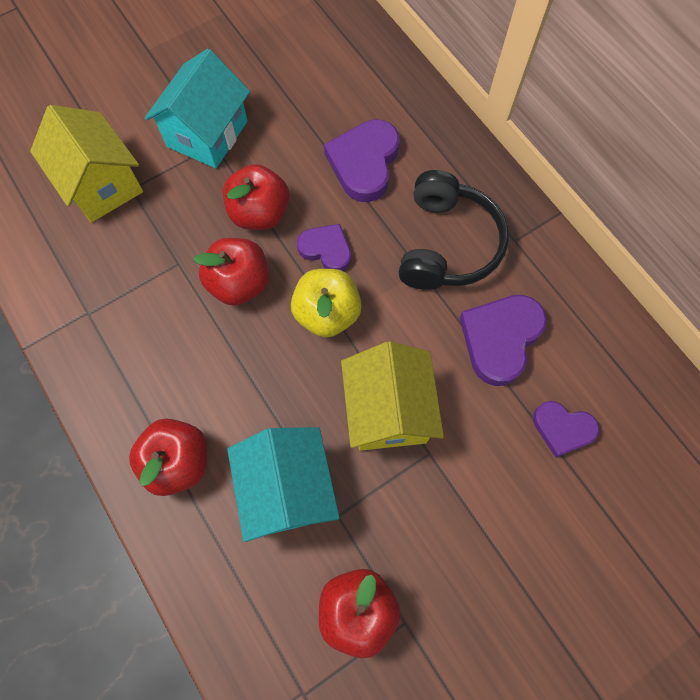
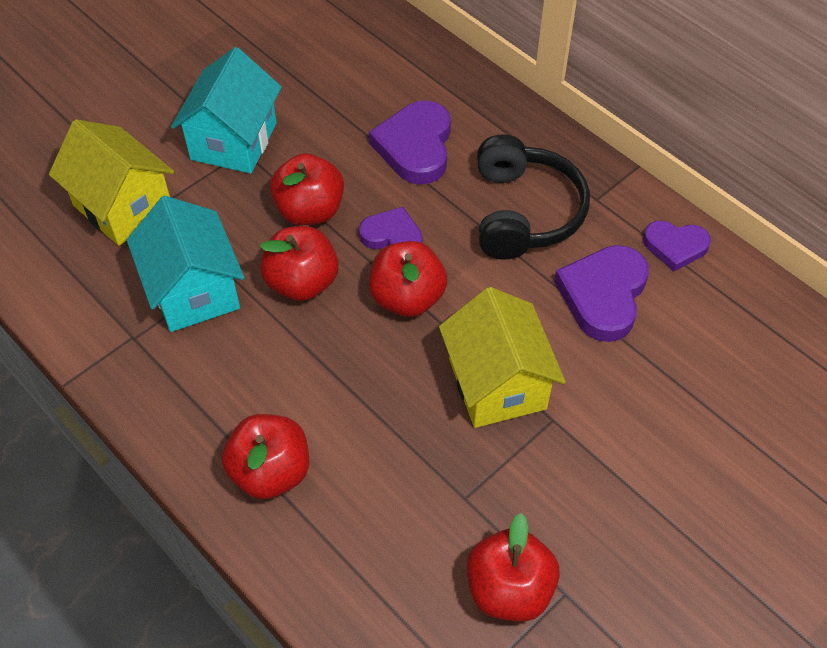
camera: 10 degrees left, 15 degrees down
(287, 489) = (402, 480): turquoise house -> turquoise house (194, 290)
(327, 313) = (407, 298): yellow apple -> red apple
(562, 429) = (691, 372): purple heart -> purple heart (675, 246)

